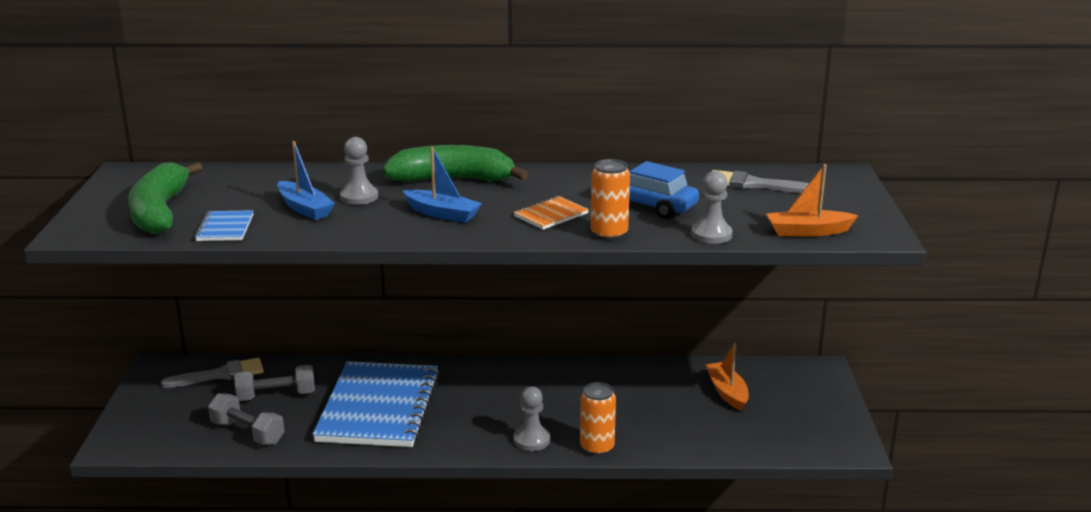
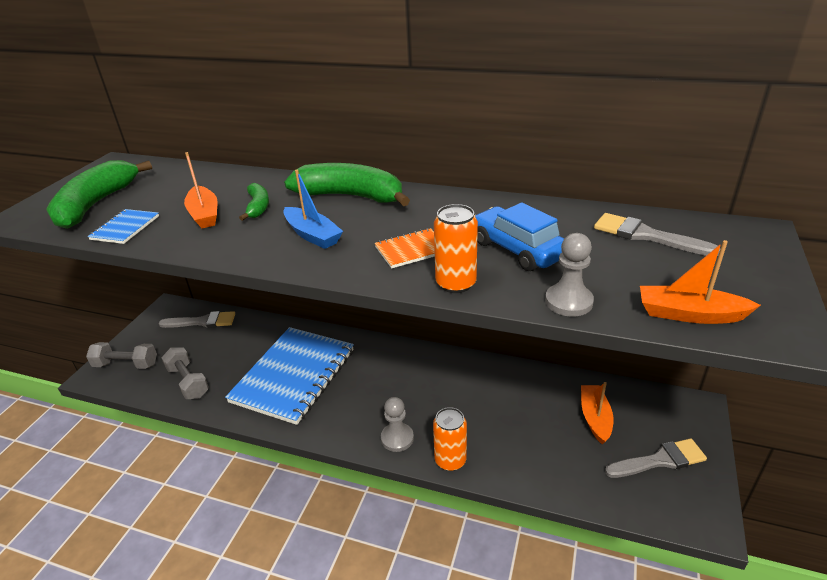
camera: 20 degrees right, 10 degrees up
(276, 396) = (228, 349): grey dumbbell -> grey dumbbell (126, 364)
(305, 208) = (204, 214): blue boat -> orange boat
(359, 197) = (258, 207): grey pawn -> green banana
(798, 413) = (660, 460): none -> grey brush

